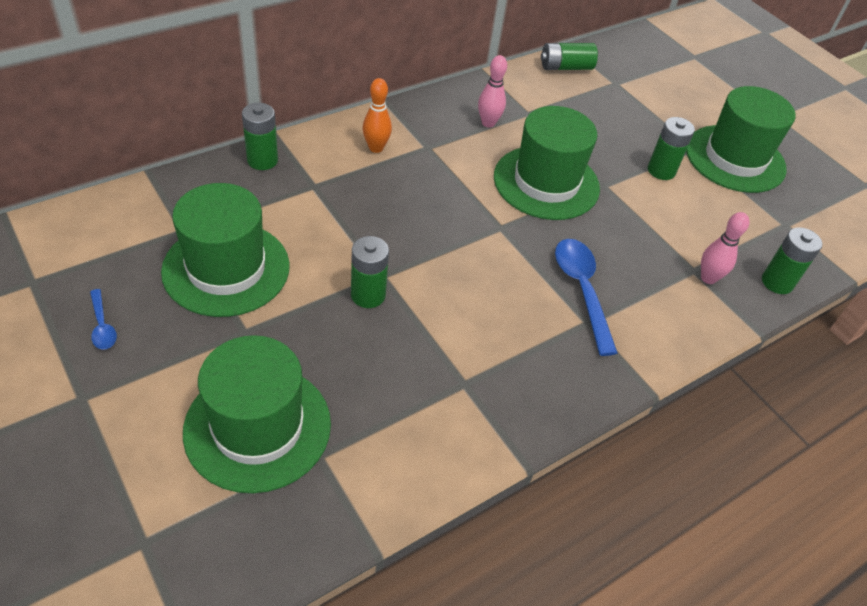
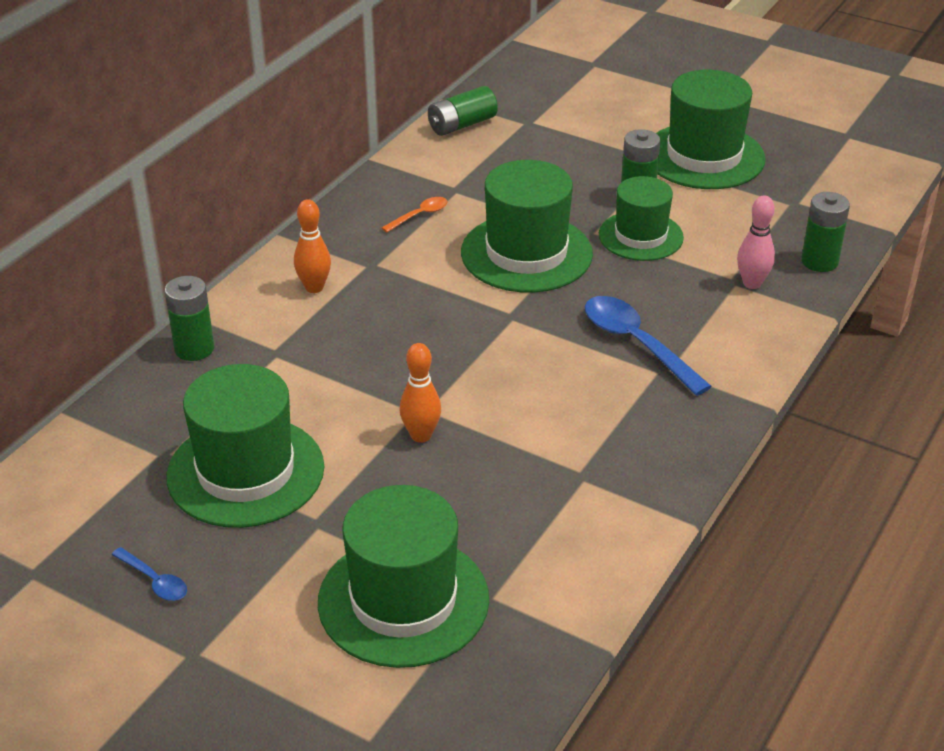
camera: 20 degrees left, 10 degrees down
(368, 295) = (421, 435): green battery -> orange bowling pin
(488, 123) = (419, 215): pink bowling pin -> orange spoon
(643, 203) = (640, 236): none -> green hat

